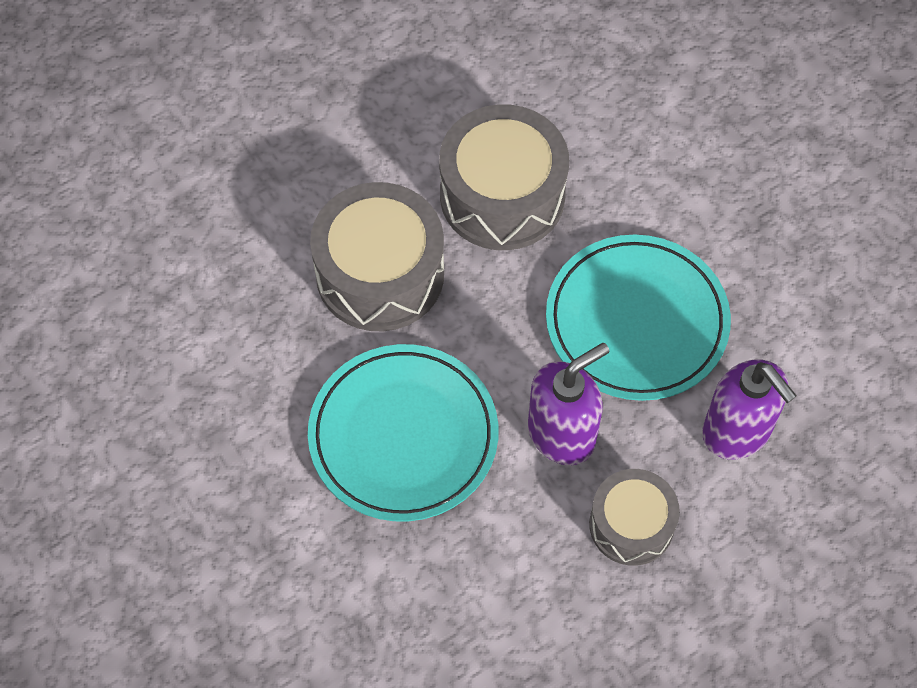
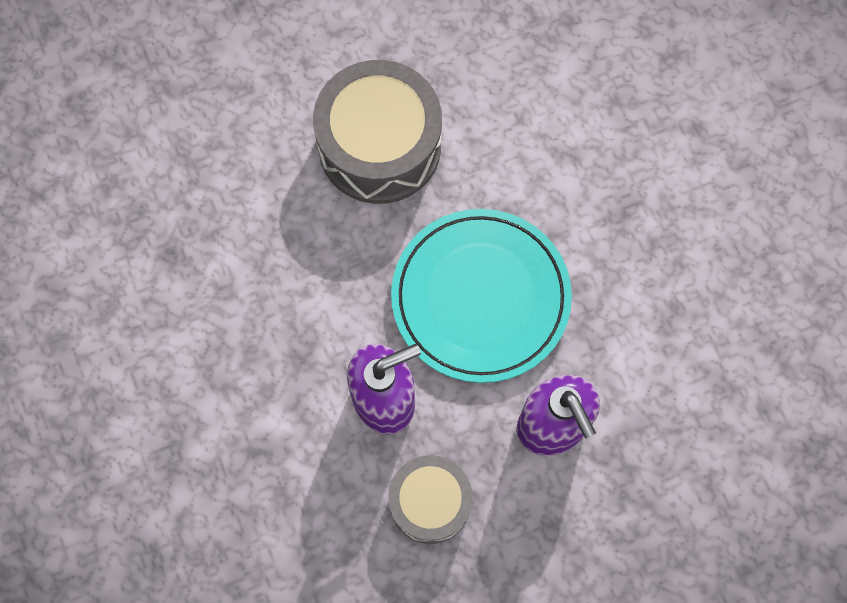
camera: 10 degrees right, 10 degrees up
(380, 274) = (246, 207): grey drum -> none
(403, 436) = (234, 376): turquoise plate -> none

